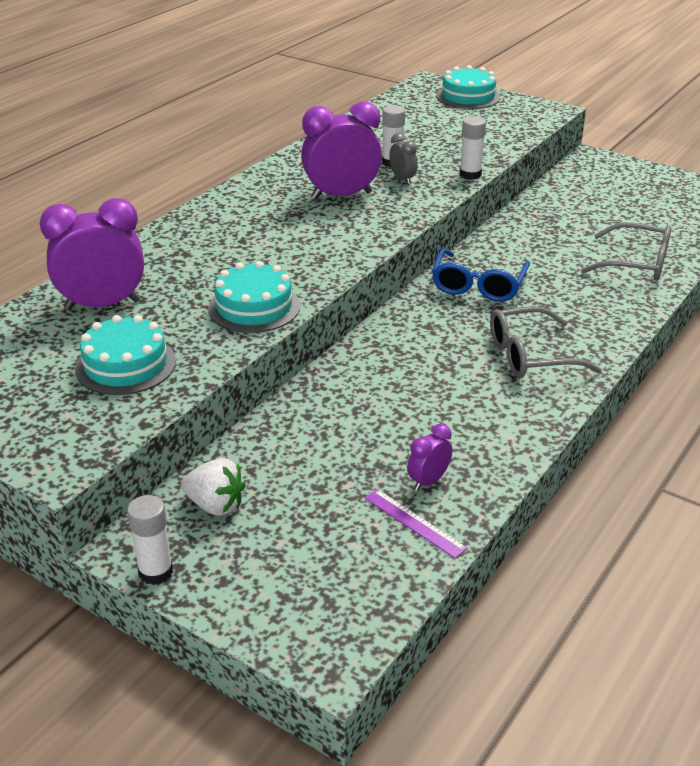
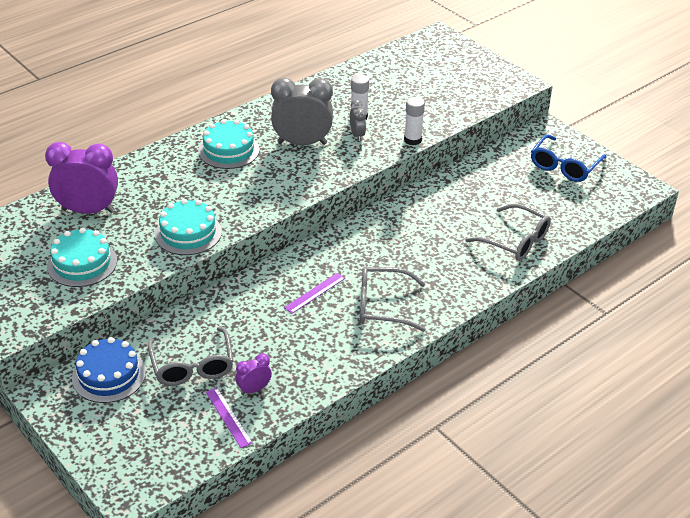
camera: 15 degrees right, 5 degrees up
(156, 572) = (52, 413): white glue stick -> none
(215, 505) = (109, 375): white strawberry -> blue cake
(327, 470) = (192, 366): none -> grey glasses
(341, 196) = (302, 143): purple clock -> grey clock
(437, 356) = (315, 293): none -> purple ruler
(468, 96) = (460, 57): turquoise cake -> turquoise cake (228, 150)
(478, 285) = (380, 237): blue glasses -> blue glasses (564, 166)

